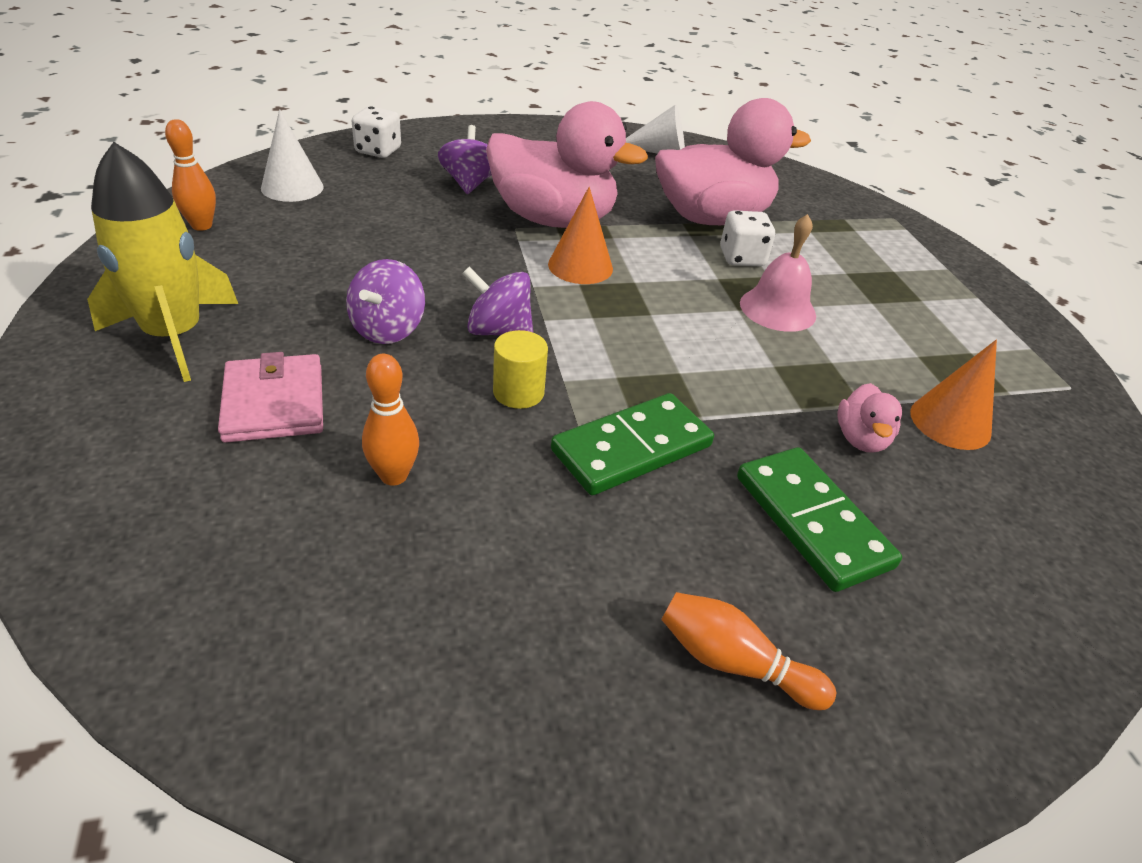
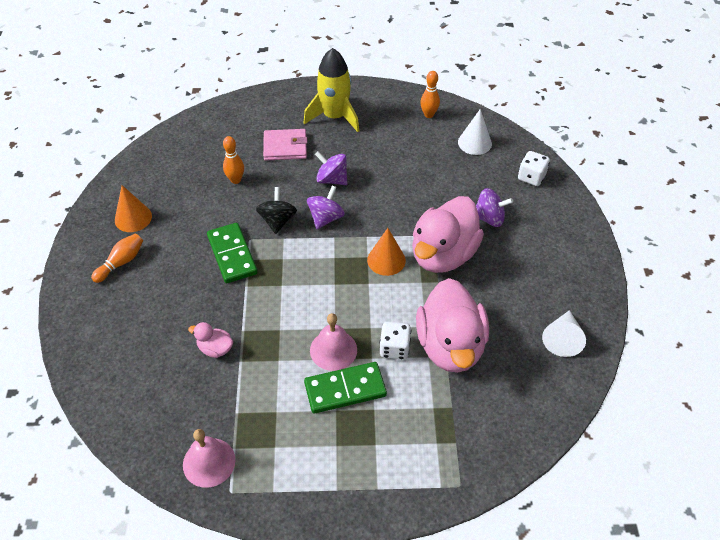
camera: 105 degrees right, 10 degrees up
(518, 392) = (277, 221): yellow cylinder -> black spinning top
(812, 521) = (172, 308): green domino -> green domino (345, 389)
(950, 422) = (217, 399): orange cone -> orange cone (133, 218)
(1053, 415) = (209, 462): none -> pink bell

